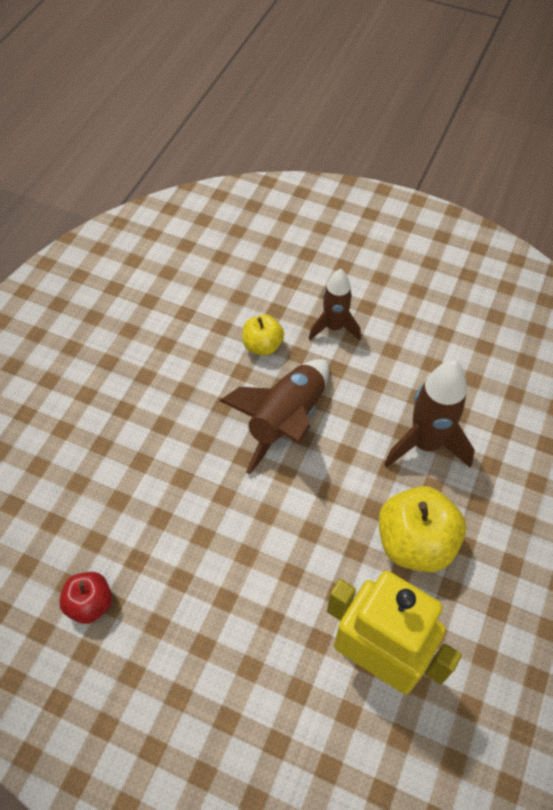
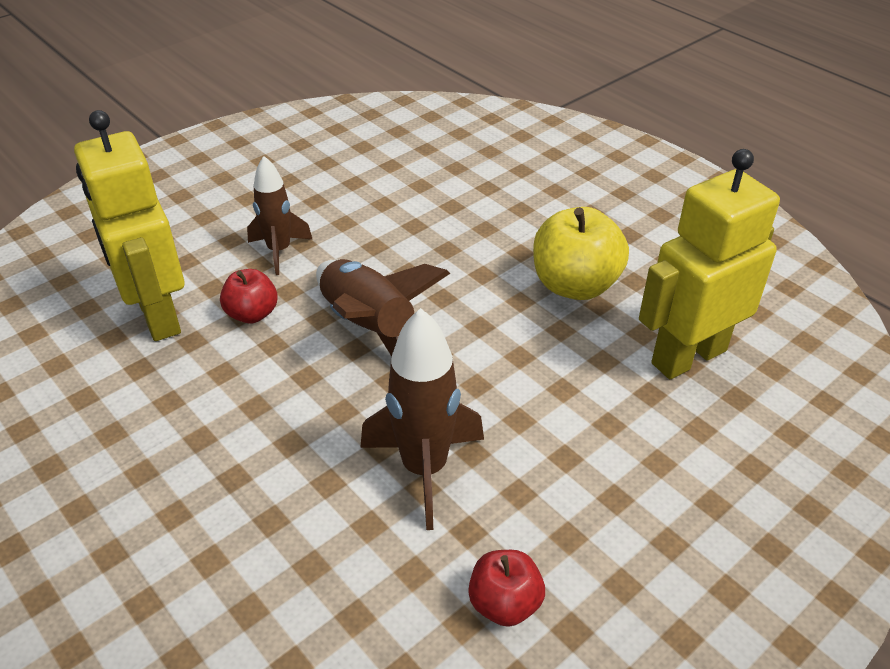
camera: 65 degrees left, 15 degrees down
(233, 296) = (157, 316): none -> yellow robot
(262, 345) = (252, 314): yellow apple -> red apple
(425, 444) = (470, 239): brown rocket -> brown rocket (424, 469)

